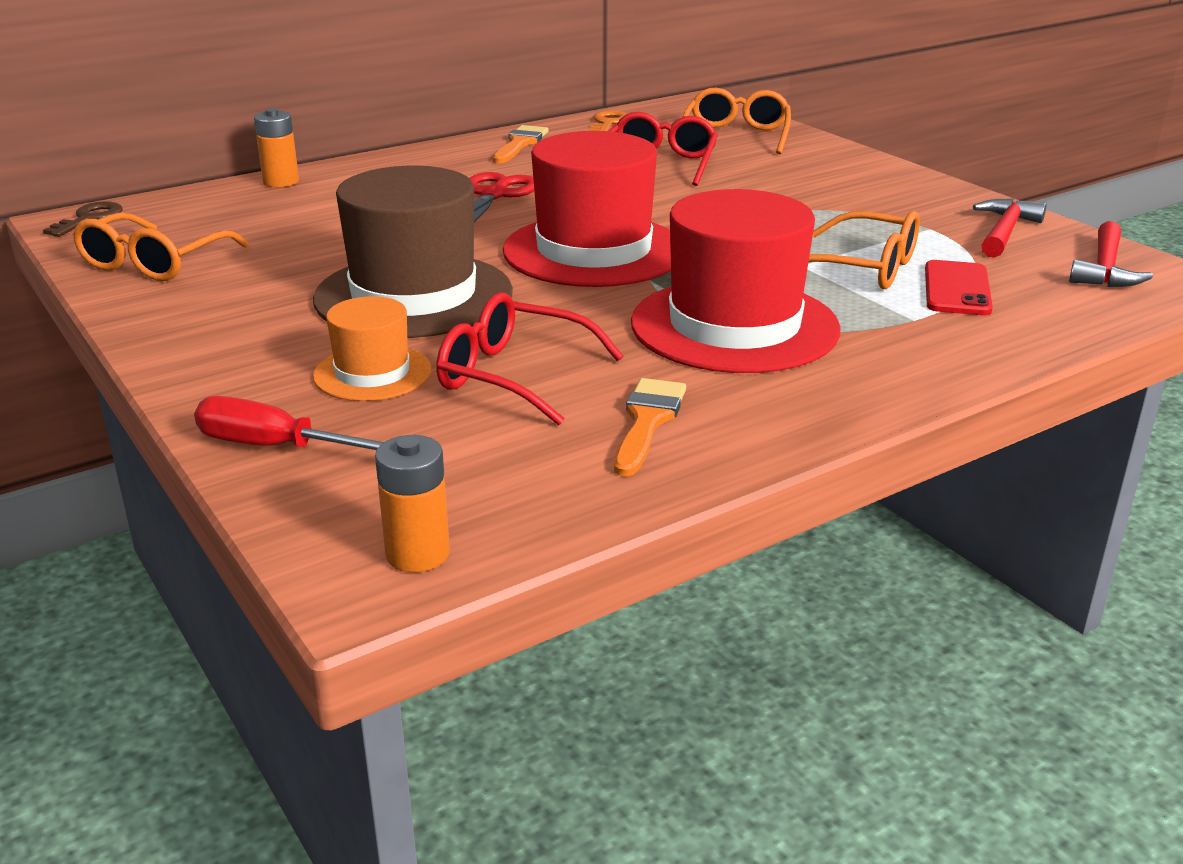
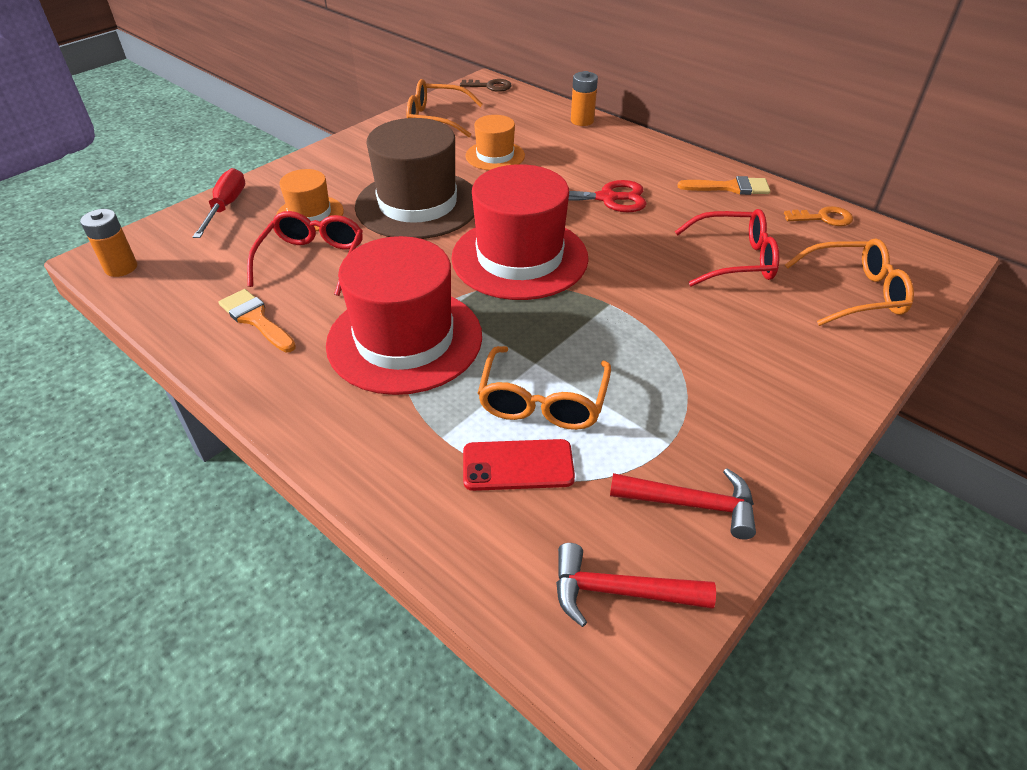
camera: 75 degrees right, 15 degrees up
(322, 238) = (495, 156): none -> orange hat
(647, 421) = (256, 319): orange brush -> orange brush turned 135 degrees counterclockwise

